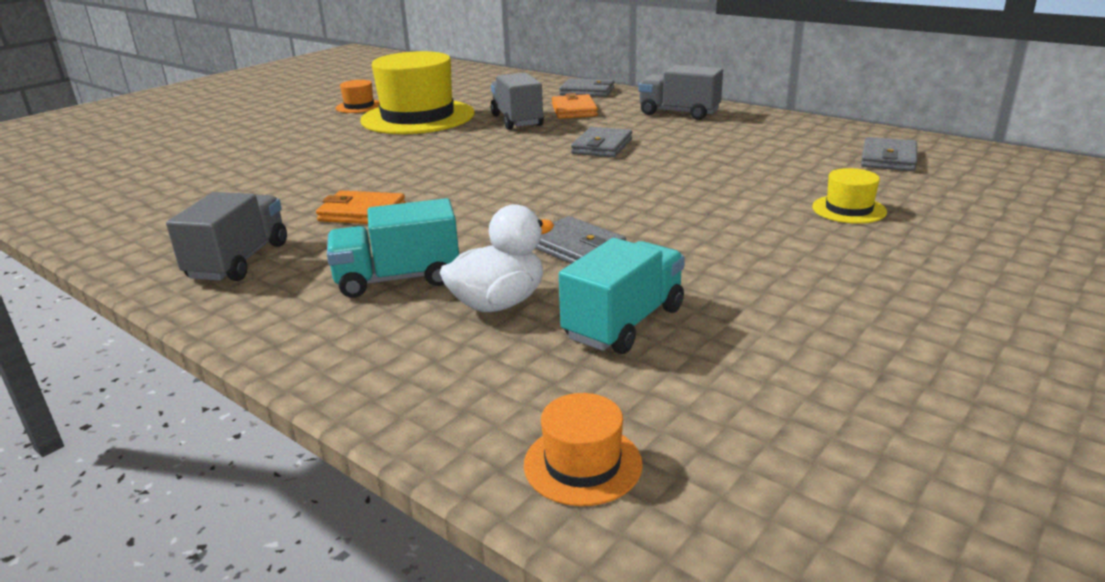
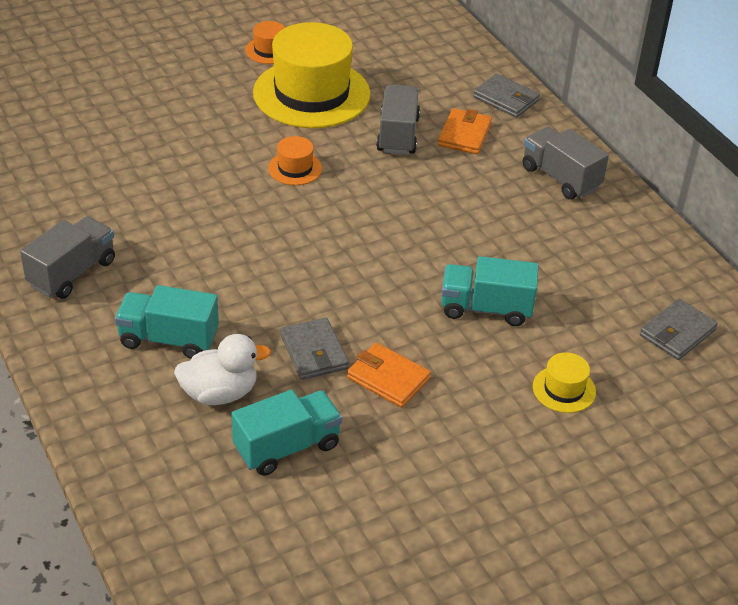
camera: 20 degrees right, 15 degrees up
(362, 213) = (185, 242): orange wallet -> orange wallet (388, 378)
(582, 464) = (181, 548): orange hat -> orange hat (295, 168)
(602, 146) = (441, 213): grey wallet -> none
(710, 183) = (486, 308): none -> turquoise truck

